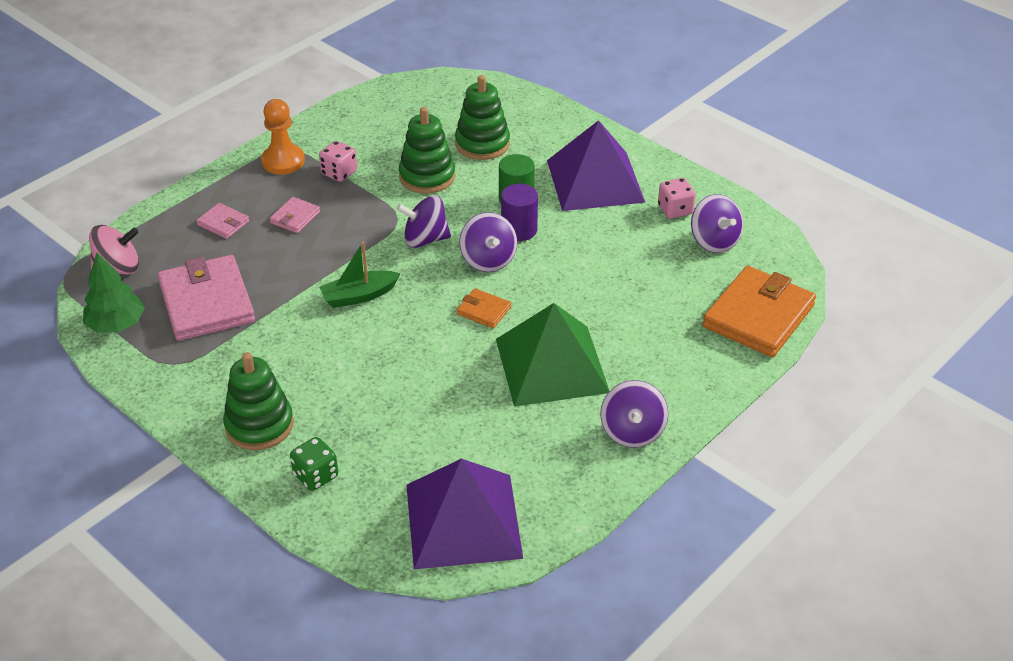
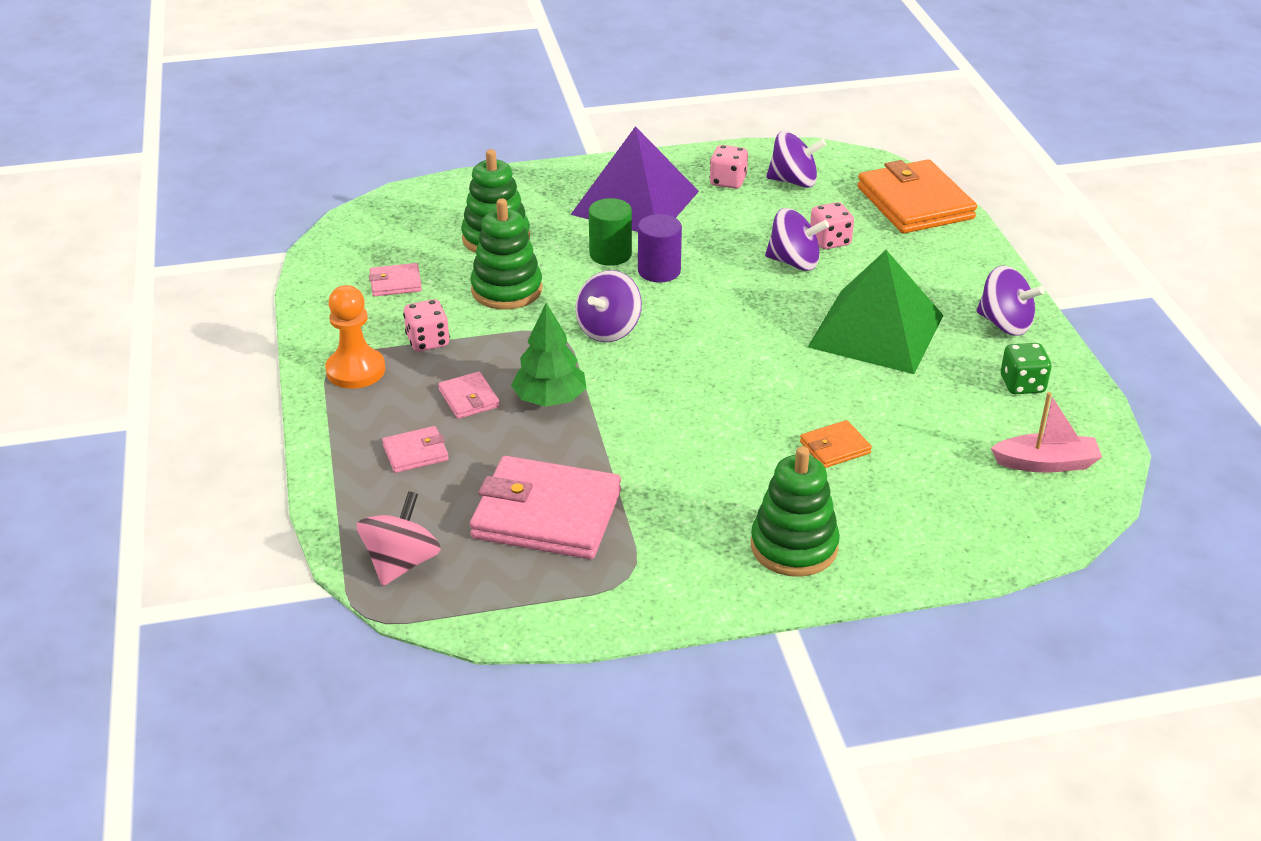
camera: 55 degrees left, 5 degrees down
(116, 324) = (509, 600): green tree -> green tree (549, 400)
(316, 476) = (907, 534): green dice -> green dice (1022, 385)
(359, 296) = (652, 404): green boat -> none
(389, 130) = (395, 283): none -> pink wallet
(463, 520) = (1046, 463): purple pyramid -> pink boat
(484, 310) = (758, 337): orange wallet -> orange wallet (834, 447)
(488, 260) = (684, 306): purple spinning top -> purple spinning top (794, 262)
(650, 294) = (830, 241): none -> pink dice

